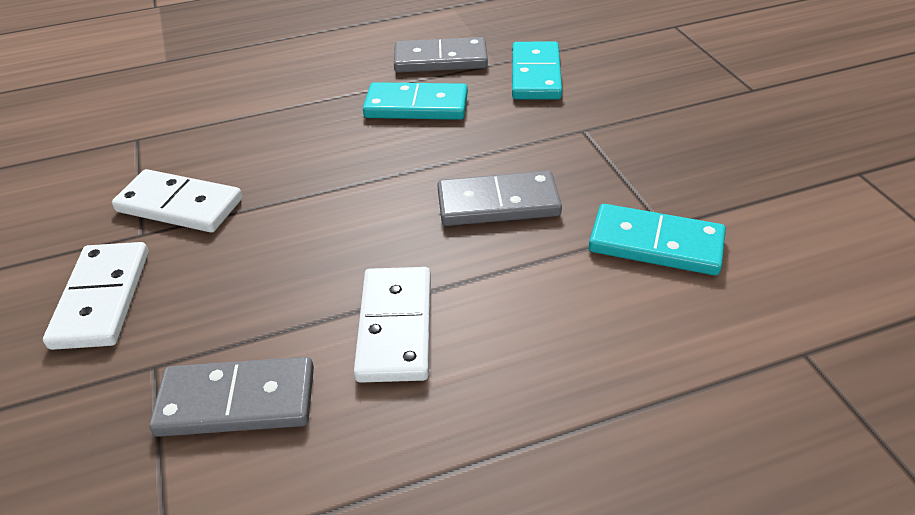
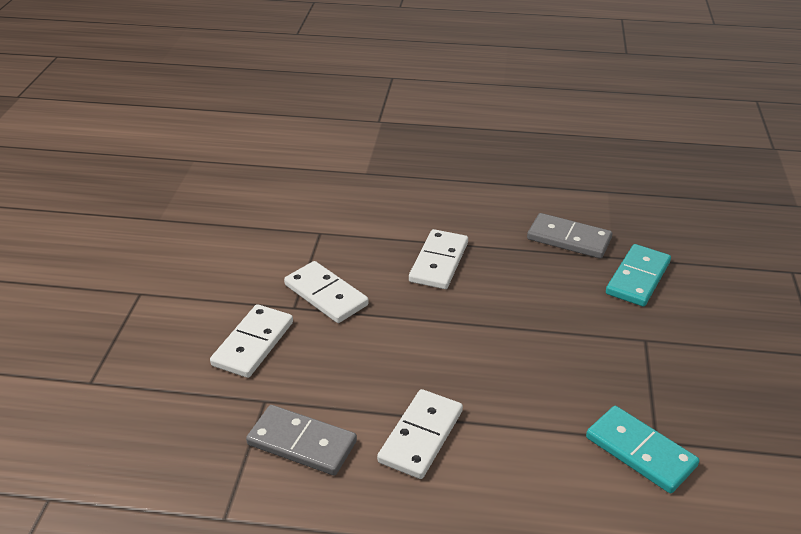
camera: 25 degrees right, 5 degrees down
(306, 125) = (438, 262): none -> white domino
(416, 106) = (527, 274): turquoise domino -> none
(498, 203) = (542, 375): grey domino -> none

